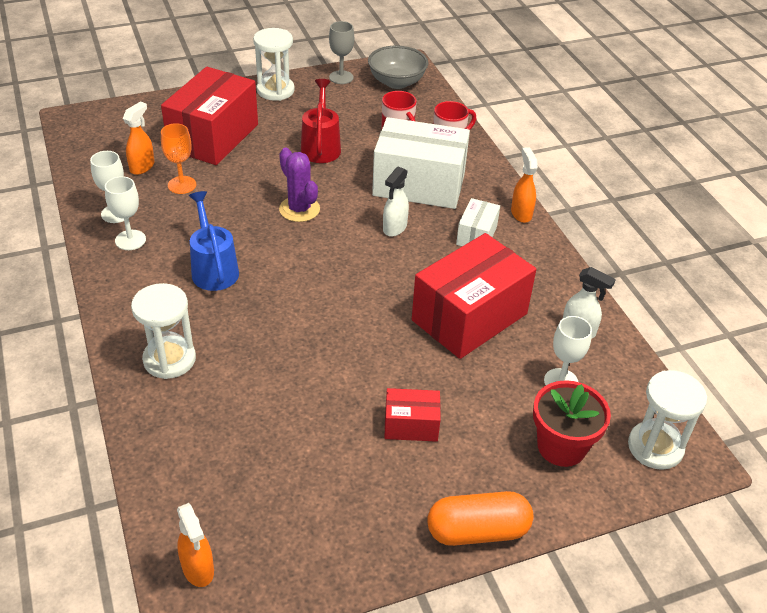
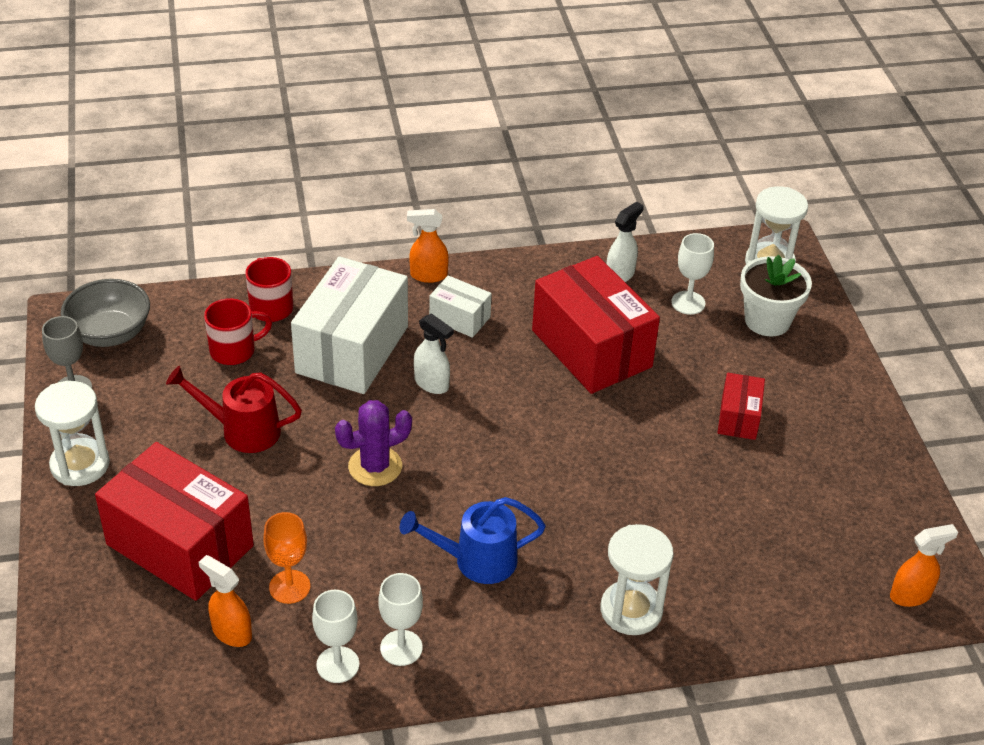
camera: 80 degrees left, 0 degrees up
(477, 531) = (860, 393): orange capsule -> none
(561, 446) = (767, 320): red flower pot -> white flower pot

